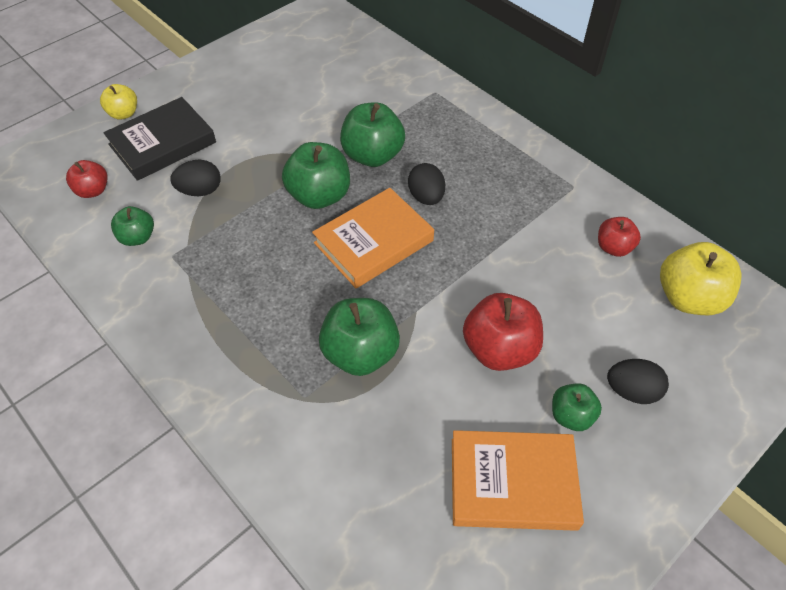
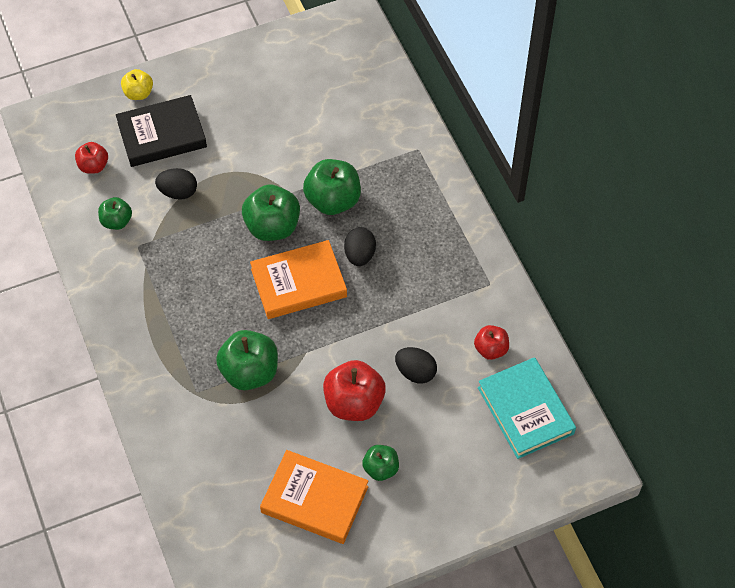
camera: 20 degrees right, 5 degrees up
(631, 391) = (435, 466): black egg -> black egg (415, 372)
(688, 298) = (525, 410): yellow apple -> turquoise book

